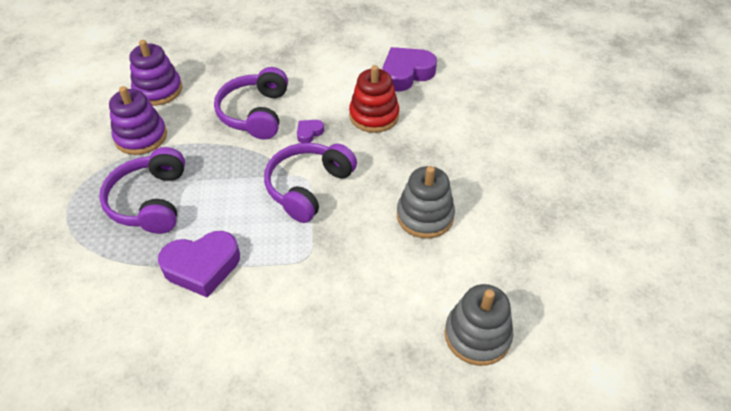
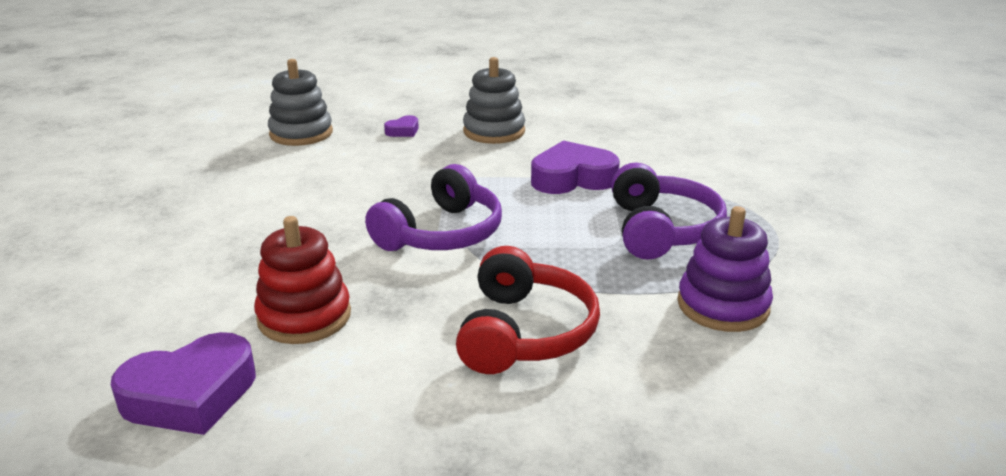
camera: 175 degrees left, 20 degrees down
(158, 90) = (739, 389): purple stacking toy -> none
(255, 113) = (524, 332): purple headphones -> red headphones
(309, 133) = (428, 296): purple heart -> purple heart (403, 131)
(425, 216) = (297, 202): grey stacking toy -> grey stacking toy (494, 131)

